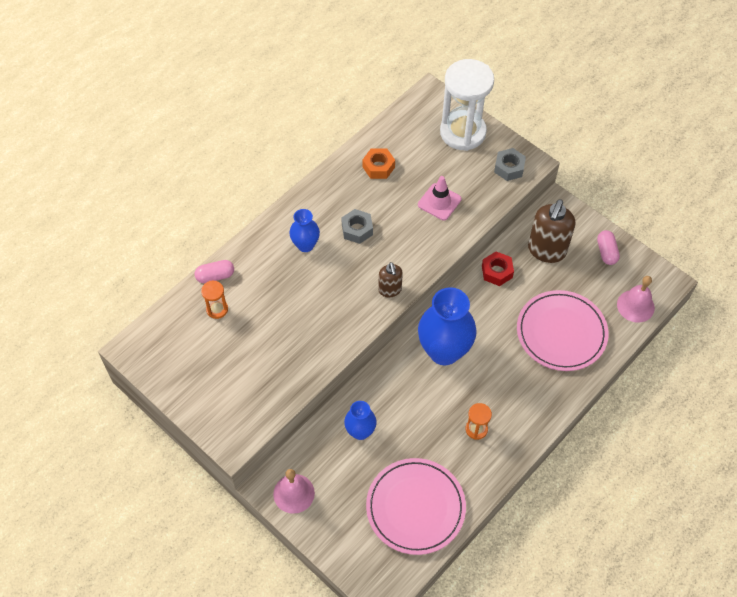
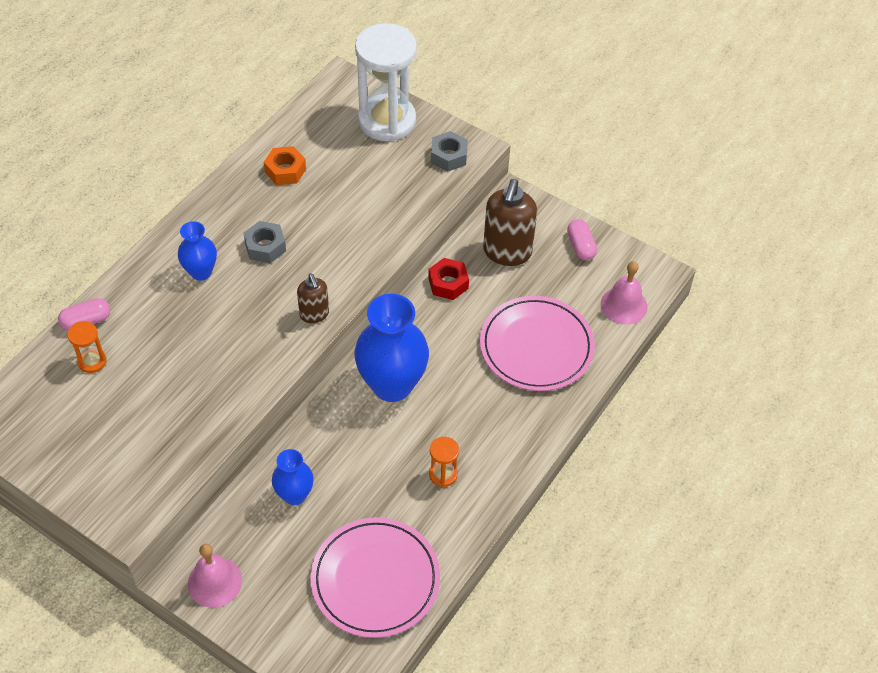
camera: 10 degrees left, 5 degrees down
(439, 202) = (366, 204): pink traffic cone -> none

